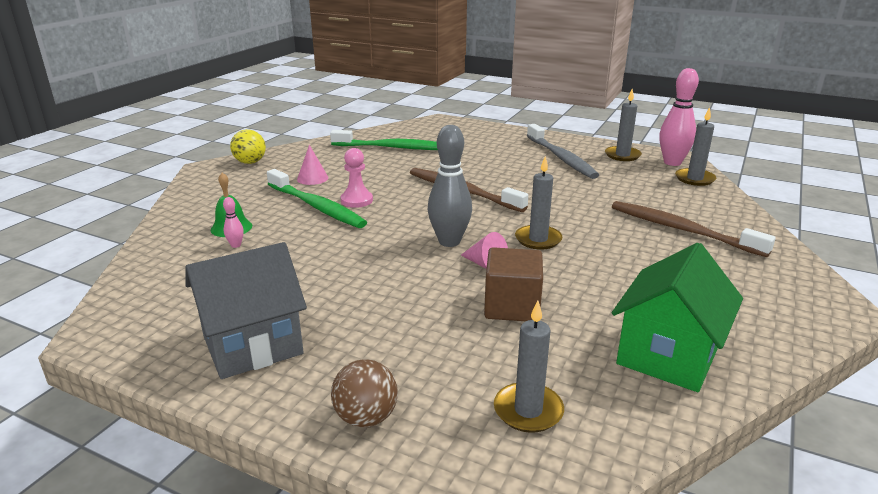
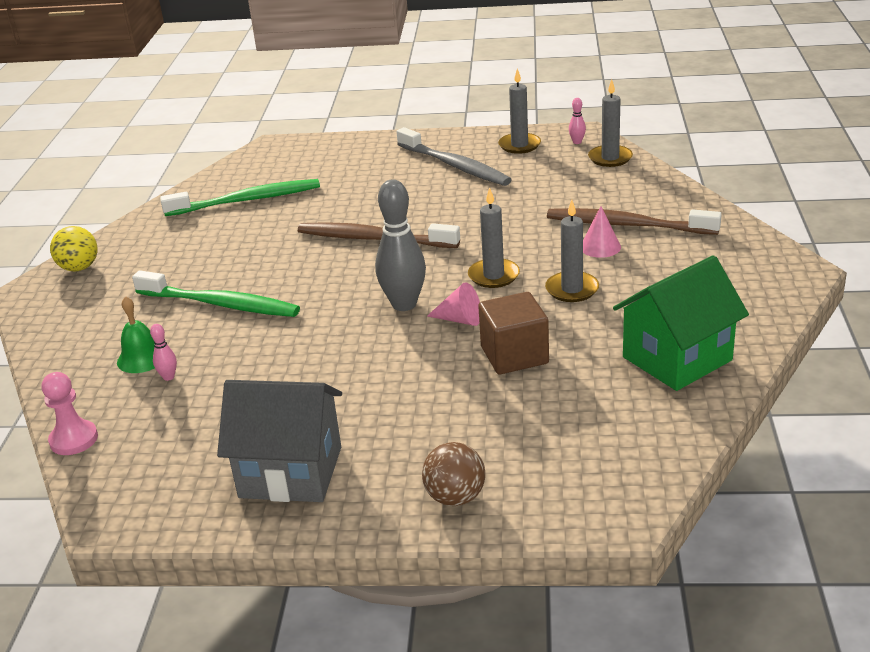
camera: 20 degrees left, 5 degrees up
(252, 345) = (290, 472): grey house -> grey house turned 60 degrees clockwise
(312, 178) = (182, 269): pink cone -> pink cone (600, 247)
(357, 200) = (261, 283): pink pawn -> pink pawn (74, 439)
(528, 410) = (589, 444): grey candle -> grey candle (572, 289)
(667, 355) = (677, 358): green house -> green house turned 45 degrees clockwise
(672, 162) = (577, 142): pink bowling pin -> pink bowling pin, size x0.43

